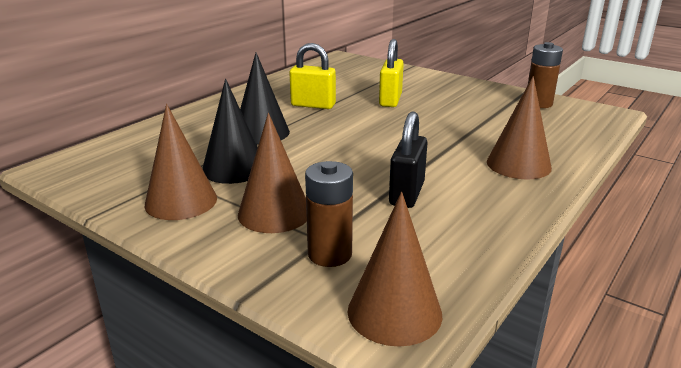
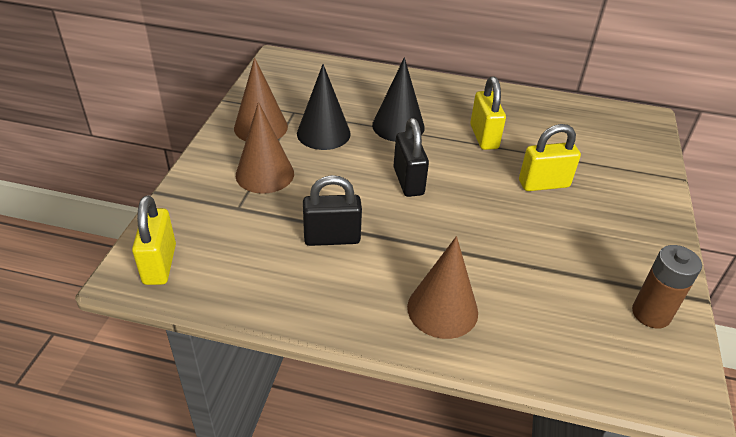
camera: 65 degrees right, 15 degrees up
(330, 254) = (219, 216): brown battery -> none
(348, 145) = (408, 181): none -> black padlock
(394, 312) = (160, 264): brown cone -> yellow padlock

